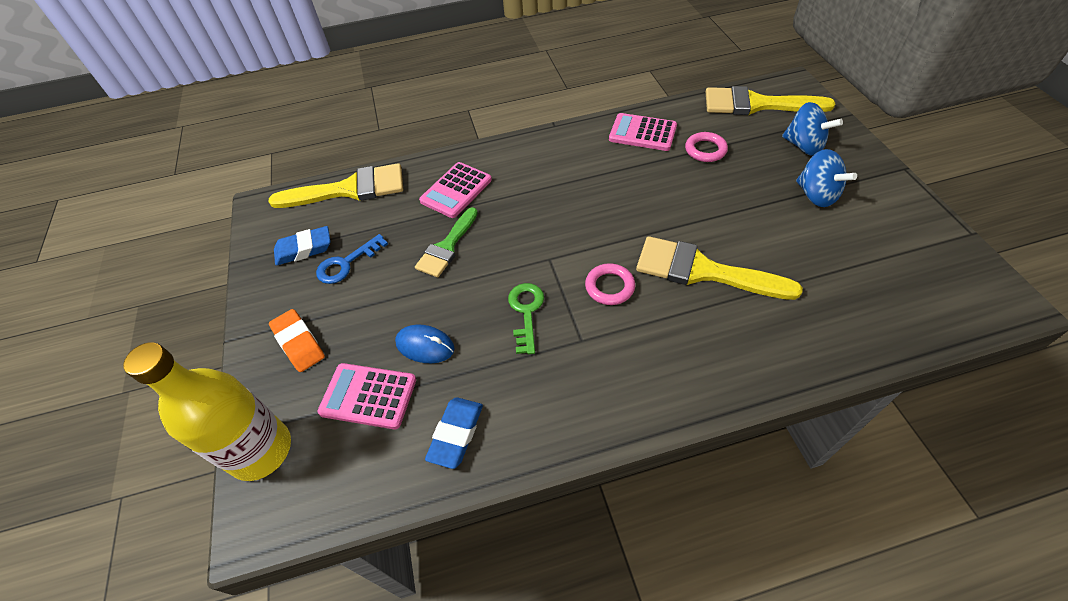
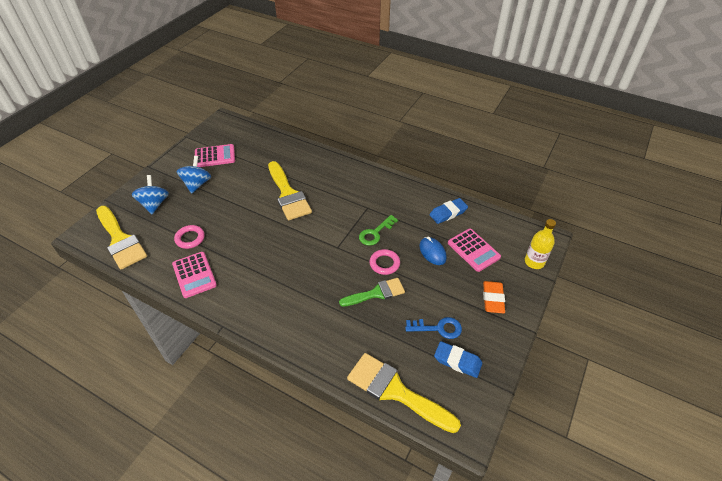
camera: 140 degrees left, 5 degrees down
(260, 450) = (534, 262): yellow bottle -> yellow bottle, size x0.60
(456, 190) = (334, 327): pink calculator -> pink calculator (215, 156)
(609, 287) = (330, 216): pink ring -> pink ring (384, 263)

